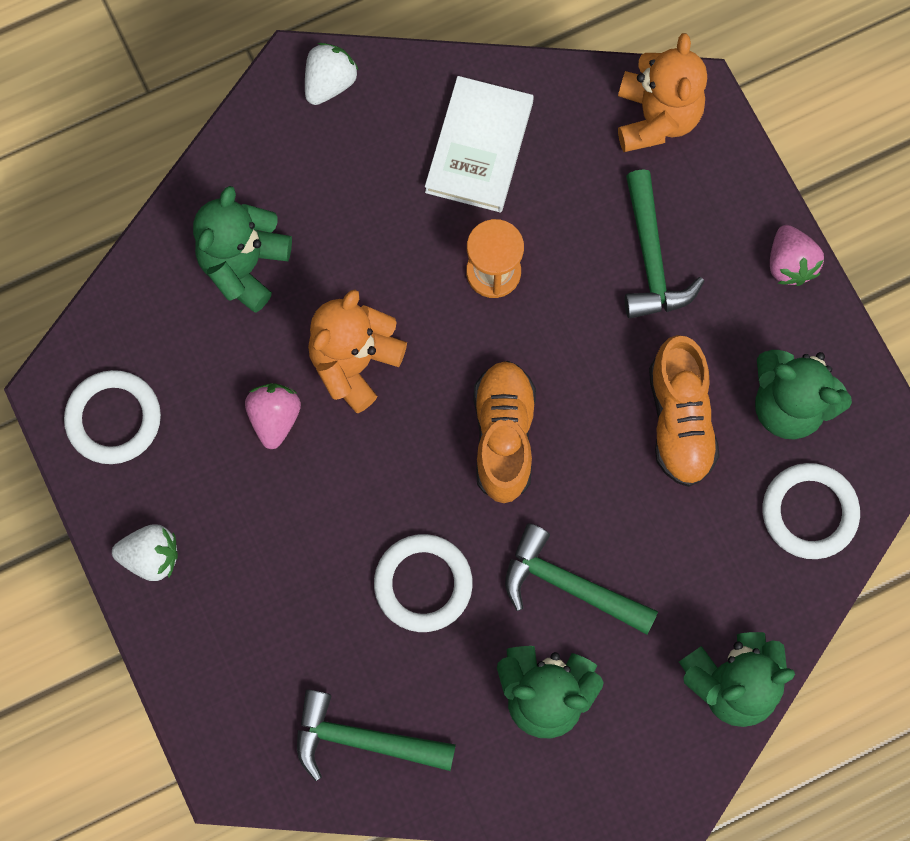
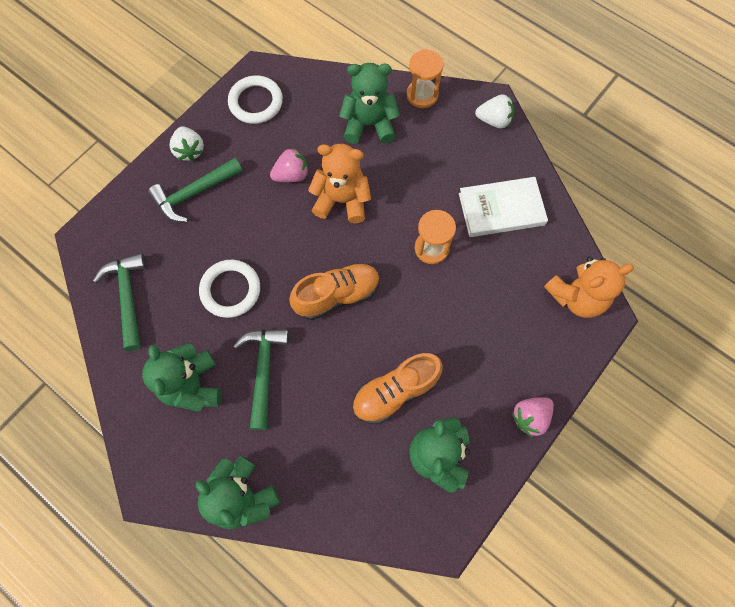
camera: 65 degrees right, 5 degrees down
(232, 163) = (422, 95): none -> orange hourglass
(651, 258) = (487, 332): green hammer -> green hammer (194, 193)
(809, 512) = (374, 499): white ring -> none

